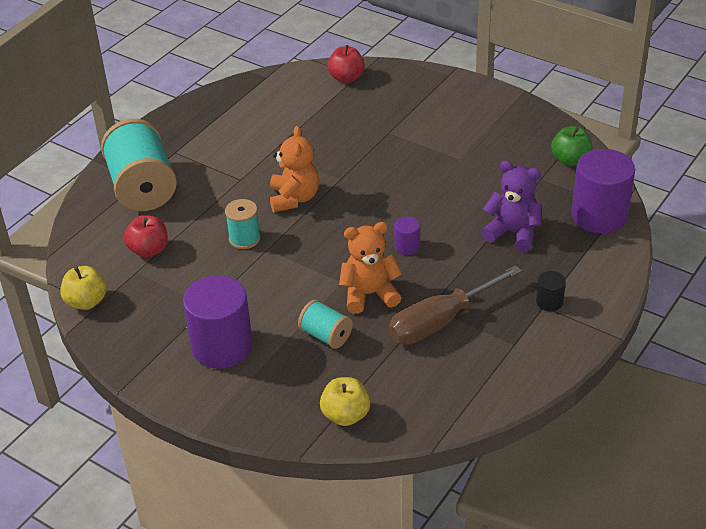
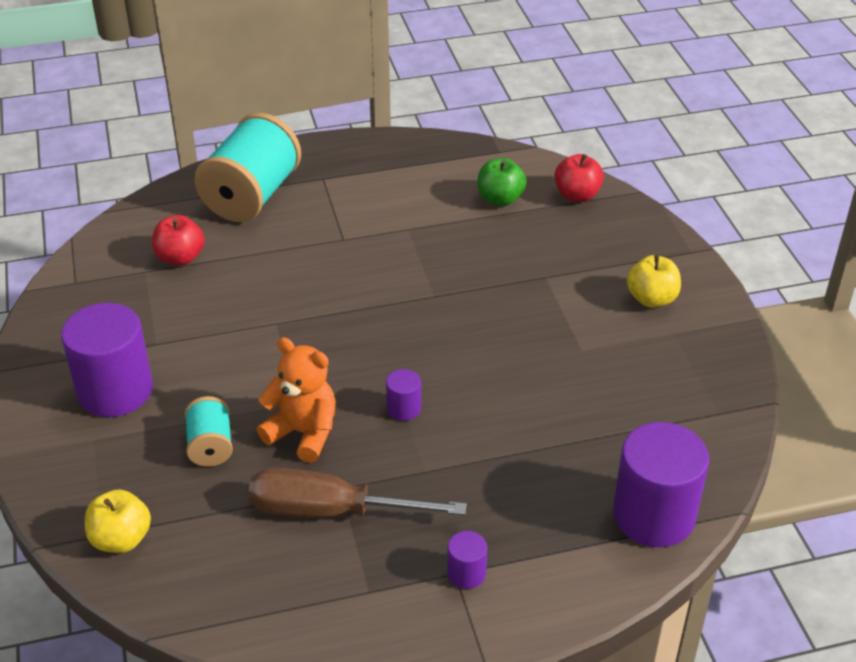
camera: 40 degrees right, 0 degrees up
(86, 302) = (73, 272): yellow apple -> yellow apple (651, 299)
(244, 238) = (270, 299): turquoise spool -> none
(294, 198) = (365, 288): orange teddy bear -> none
(513, 233) = (530, 468): purple teddy bear -> none
(549, 302) = (466, 573): black cylinder -> purple cylinder
(570, 160) = (705, 429): green apple -> green apple (500, 199)

